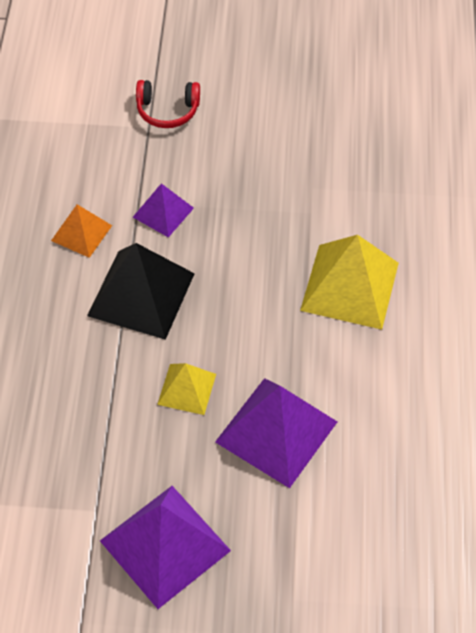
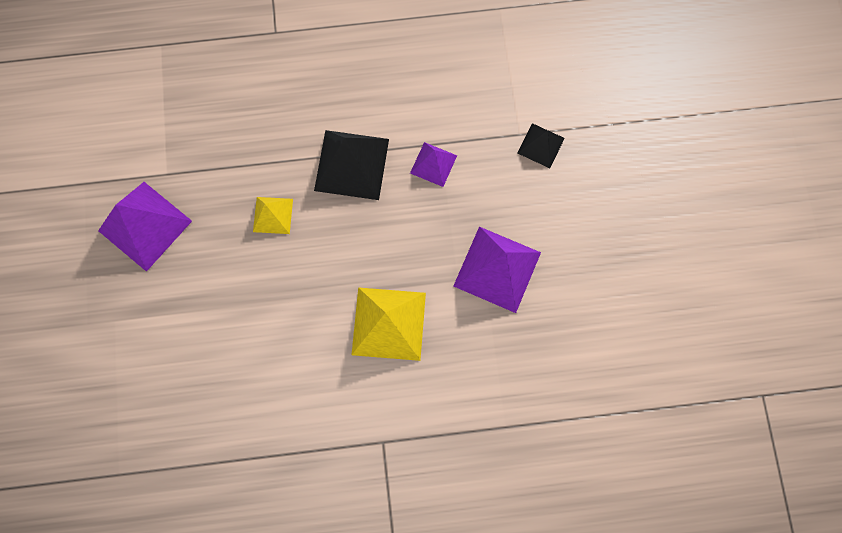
camera: 80 degrees right, 20 degrees up
(81, 233) = (401, 108): orange pyramid -> none
(167, 110) = (541, 145): red headphones -> black pyramid
(276, 431) = (246, 287): purple pyramid -> purple pyramid (497, 269)

